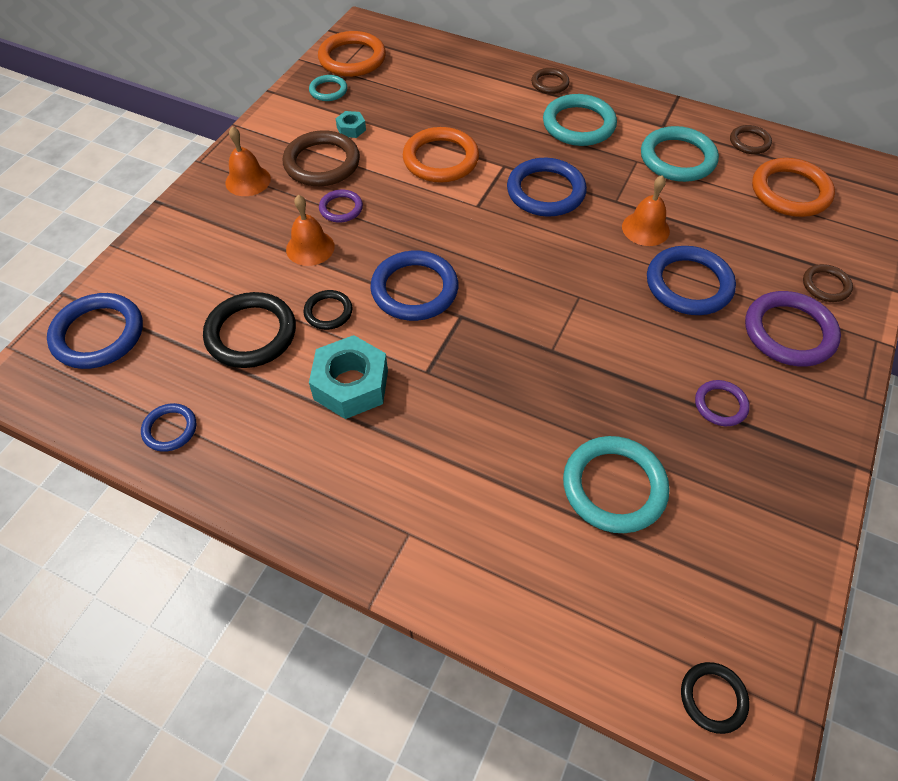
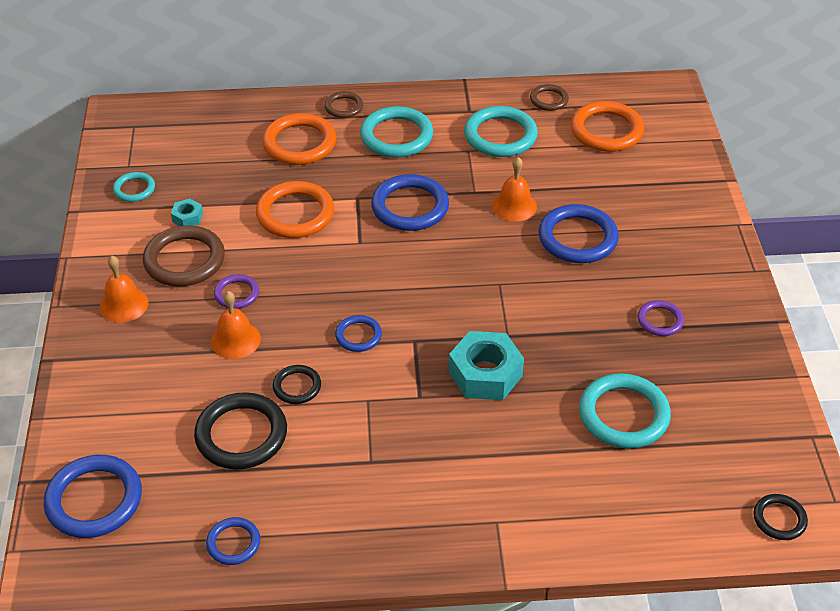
camera: 30 degrees left, 10 degrees down
(351, 385) = (364, 435): turquoise nut -> turquoise nut (485, 374)
(352, 58) = (133, 149): orange ring -> orange ring (299, 143)
(414, 289) = (358, 336): blue ring -> blue ring, size x0.54
(789, 332) = (674, 244): purple ring -> none
(826, 285) = (678, 197): brown ring -> none

